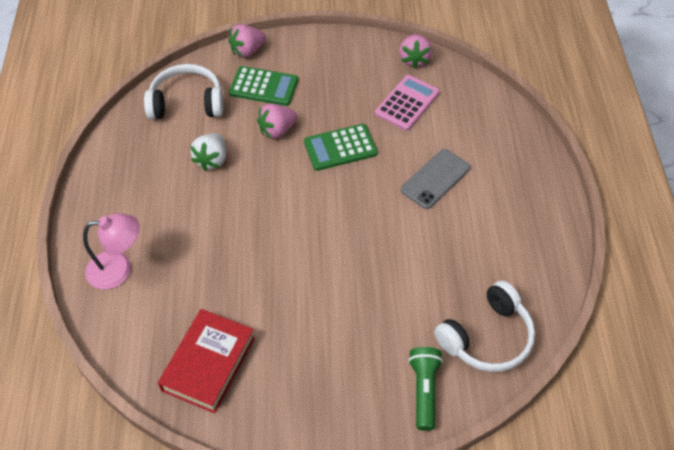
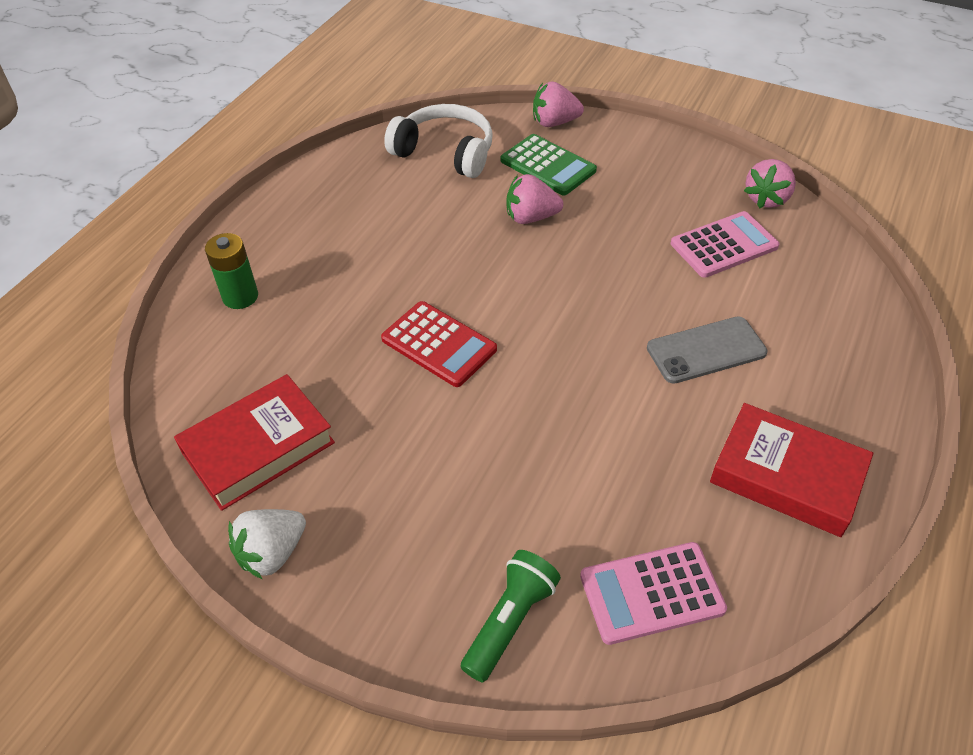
camera: 30 degrees right, 5 degrees down
(119, 269) = (240, 296): pink lamp -> green battery
(212, 160) = (430, 221): white strawberry -> white strawberry (272, 553)
(276, 244) = (438, 344): none -> red calculator
(340, 148) = (598, 265): green calculator -> none
(487, 337) = (651, 593): white headphones -> pink calculator
(518, 237) = (787, 476): none -> red book

